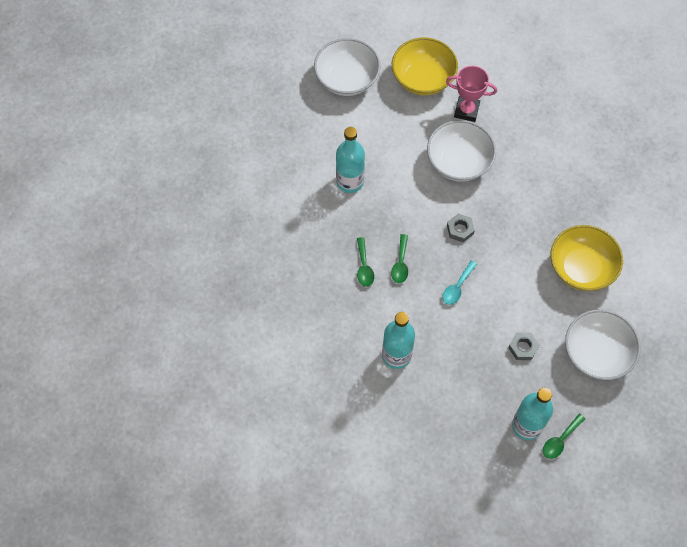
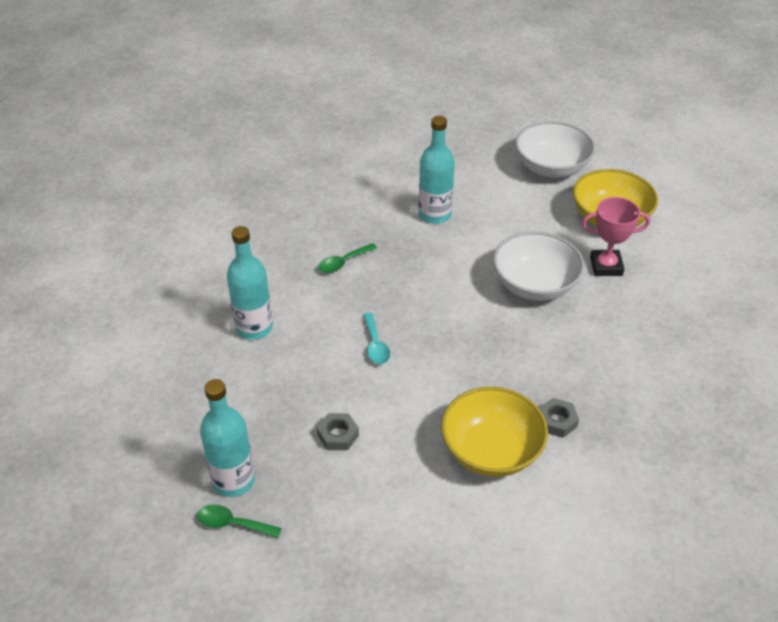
camera: 60 degrees right, 20 degrees down
(400, 263) = (369, 288): green spoon -> none
(457, 287) = (375, 345): turquoise spoon -> turquoise spoon turned 105 degrees counterclockwise
(460, 229) = (450, 319): grey nut -> grey nut (557, 421)
(466, 111) = (606, 266): pink trophy -> pink trophy turned 75 degrees counterclockwise
(596, 353) = (381, 515): white bowl -> none

